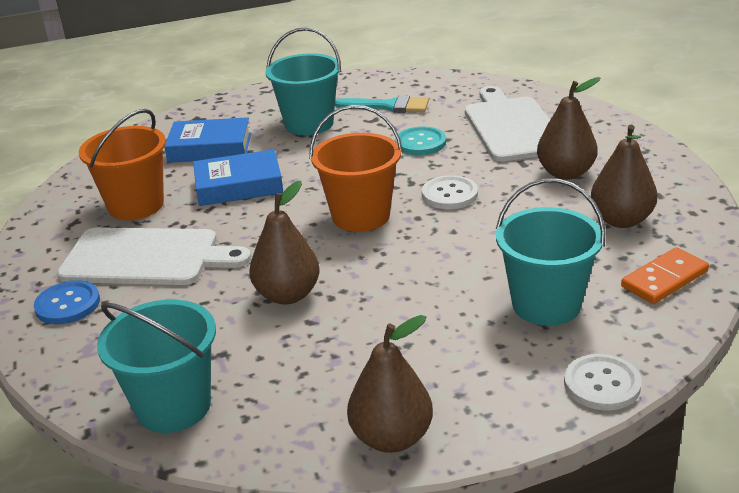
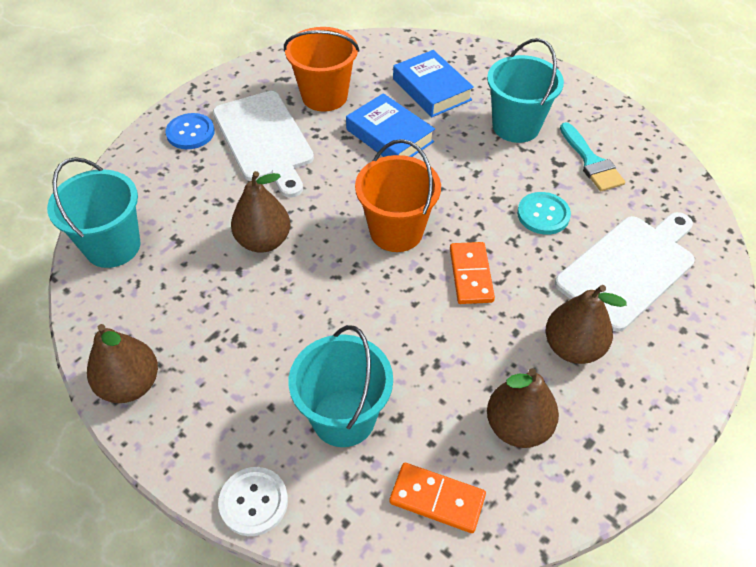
camera: 55 degrees right, 20 degrees up
(449, 194) = (470, 275): white button -> orange domino

